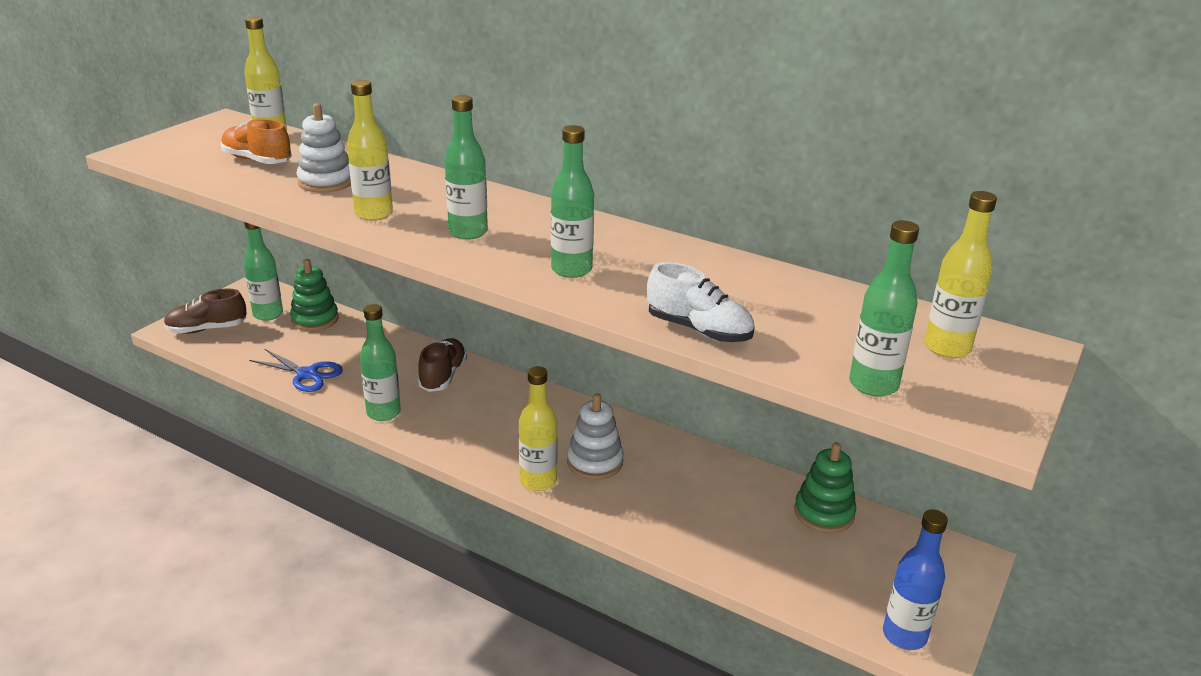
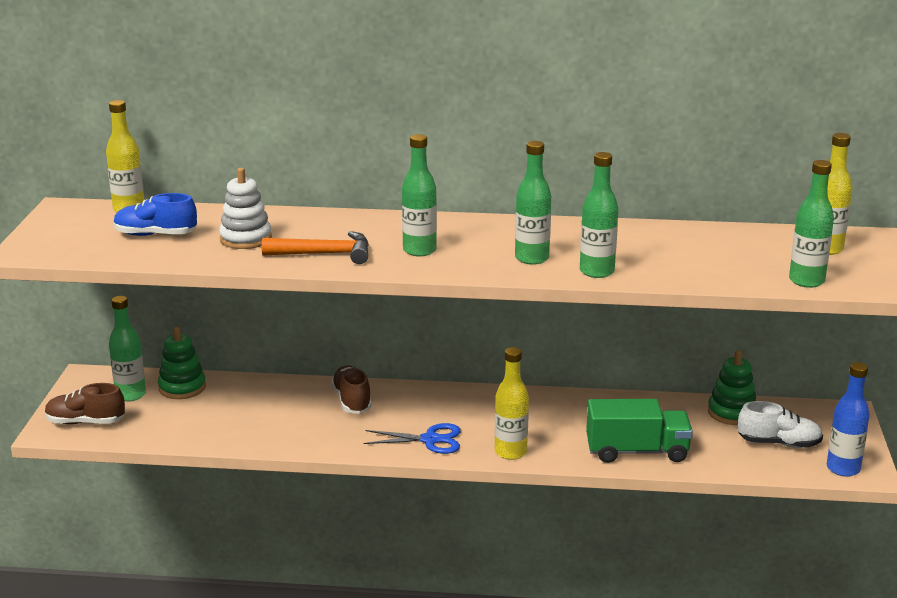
camera: 25 degrees left, 5 degrees down
(207, 329) = (85, 422): brown shoe -> brown shoe turned 45 degrees clockwise
(257, 160) = (155, 235): orange shoe -> blue shoe
(307, 374) = (229, 431): blue scissors -> blue scissors (430, 440)
(374, 214) = (325, 254): yellow bottle -> orange hammer
(383, 413) = (332, 441): green bottle -> green bottle (596, 272)
(595, 462) = (540, 427): white stacking toy -> none
(672, 526) = (637, 451): none -> green truck
(699, 330) = (666, 276): white shoe -> white shoe (779, 443)

